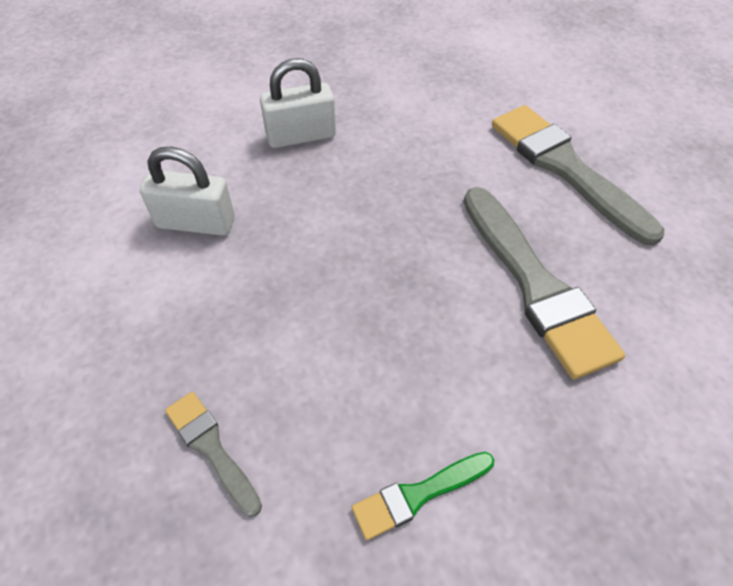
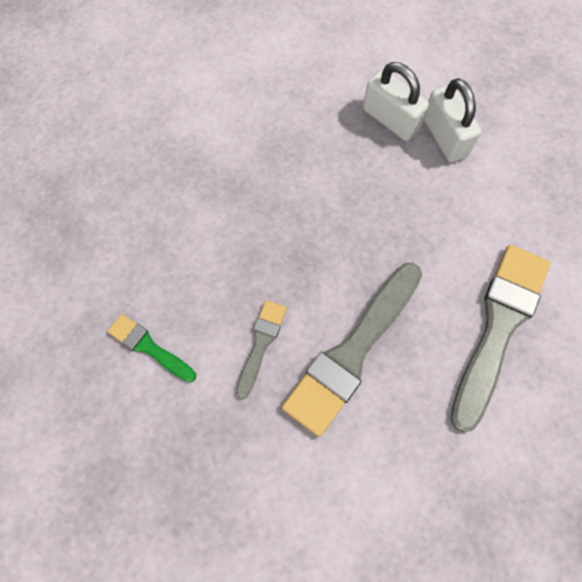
camera: 60 degrees right, 15 degrees up
(196, 223) = (264, 109): white padlock -> white padlock (445, 137)
(211, 448) = (117, 222): grey brush -> grey brush (261, 344)

